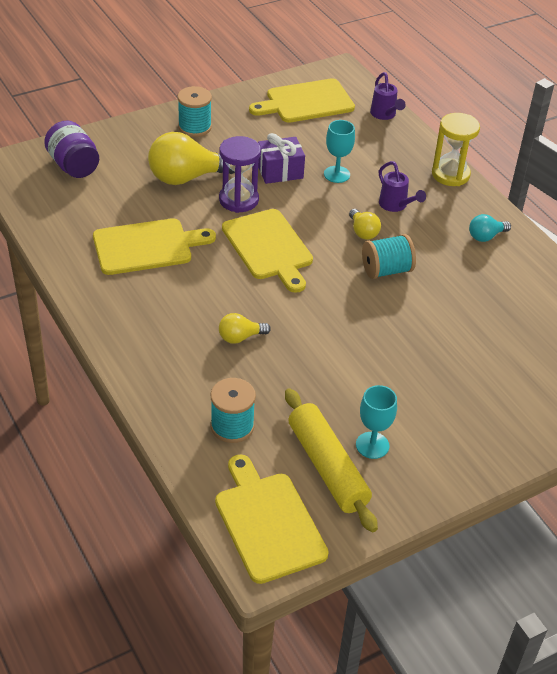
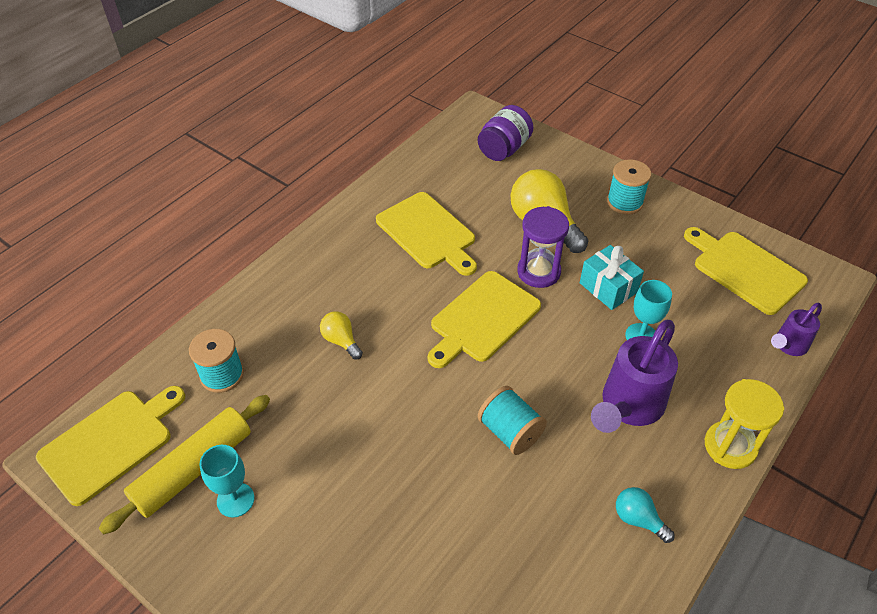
camera: 70 degrees right, 5 degrees up
(280, 171) = (608, 288): purple gift -> turquoise gift
(363, 232) = (560, 390): yellow light bulb -> none
(396, 206) = (628, 407): purple watering can -> purple watering can, size x1.81

